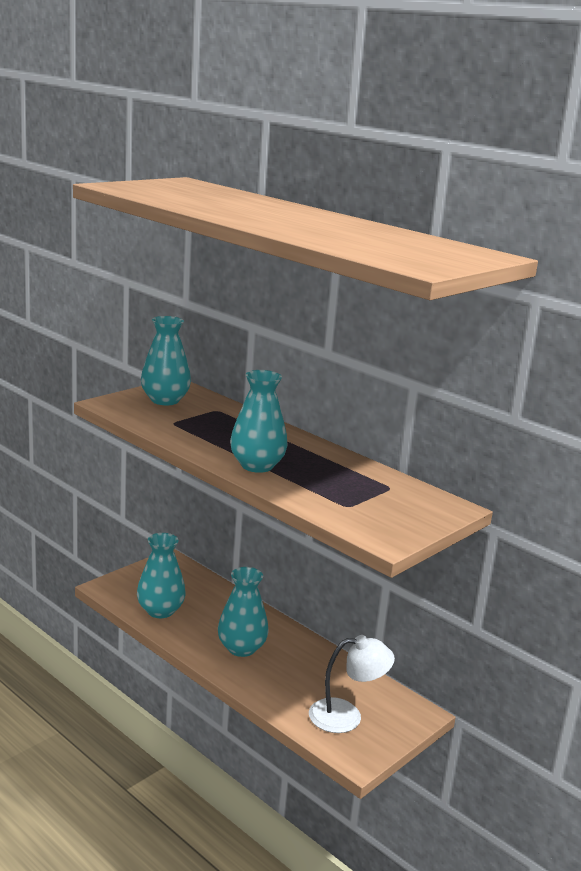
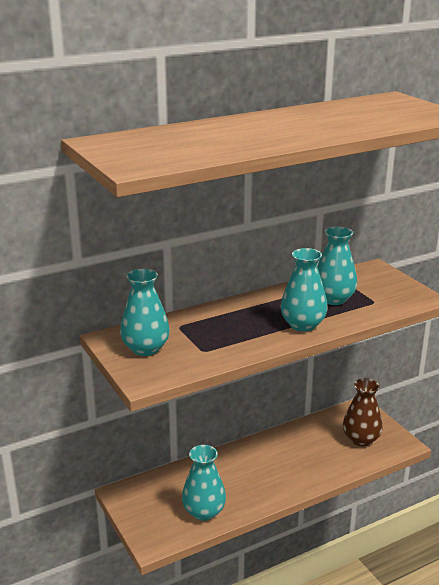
camera: 70 degrees left, 5 degrees up
(241, 648) = (271, 473): turquoise vase -> turquoise vase (333, 299)
(346, 716) = (361, 439): white lamp -> brown vase

